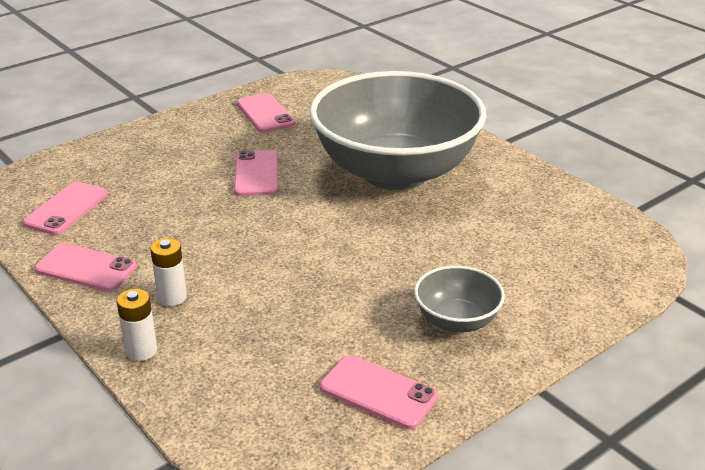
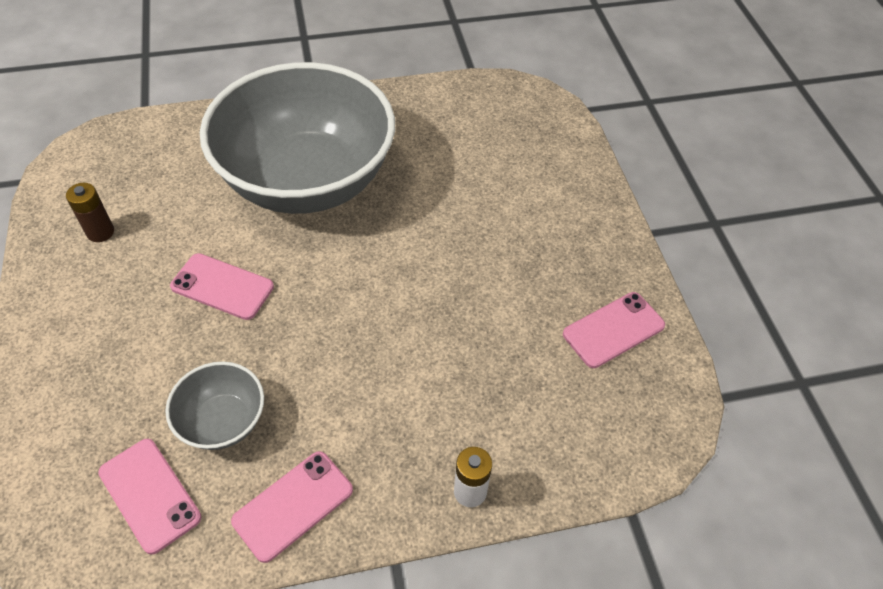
camera: 65 degrees left, 20 degrees up
(172, 297) = (398, 437): white battery -> none
(265, 113) = (100, 232): pink phone -> brown battery
(457, 321) = (552, 241): grey bowl -> grey bowl (223, 421)

